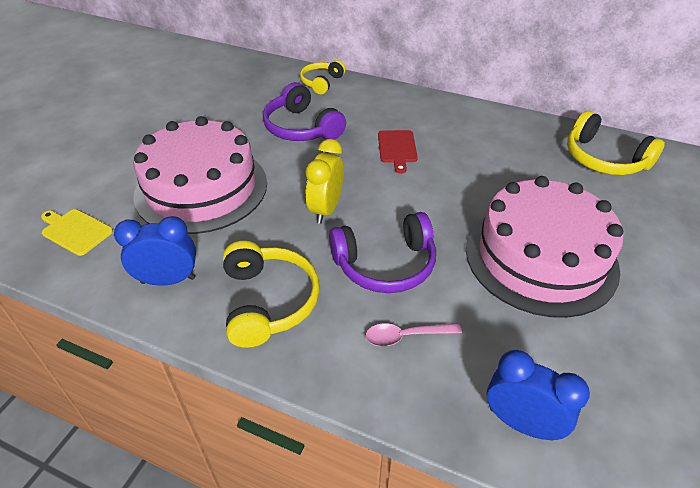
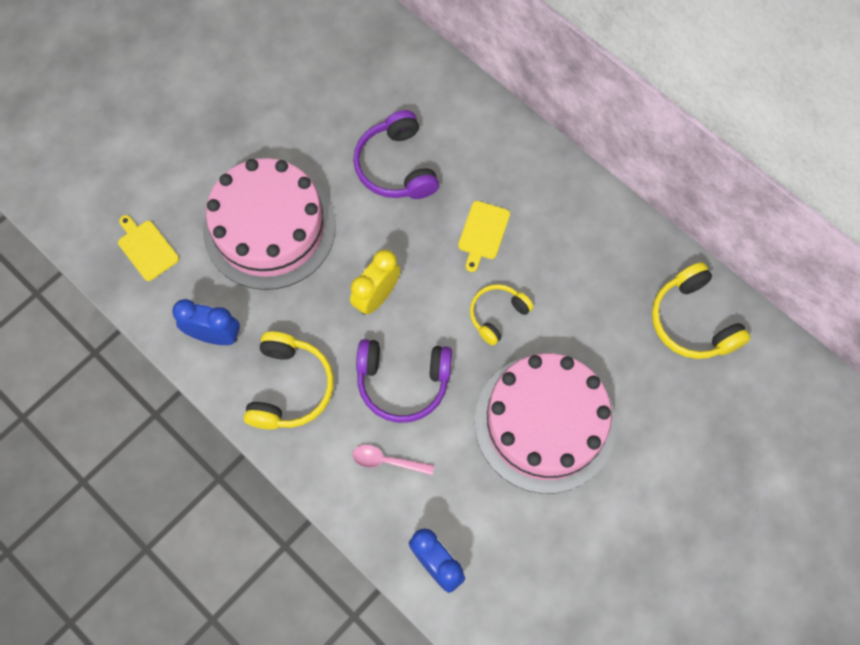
camera: 20 degrees right, 25 degrees up
(321, 82) = (448, 90): yellow headphones -> yellow headphones (497, 315)
(397, 148) = (483, 233): red cutting board -> yellow cutting board

